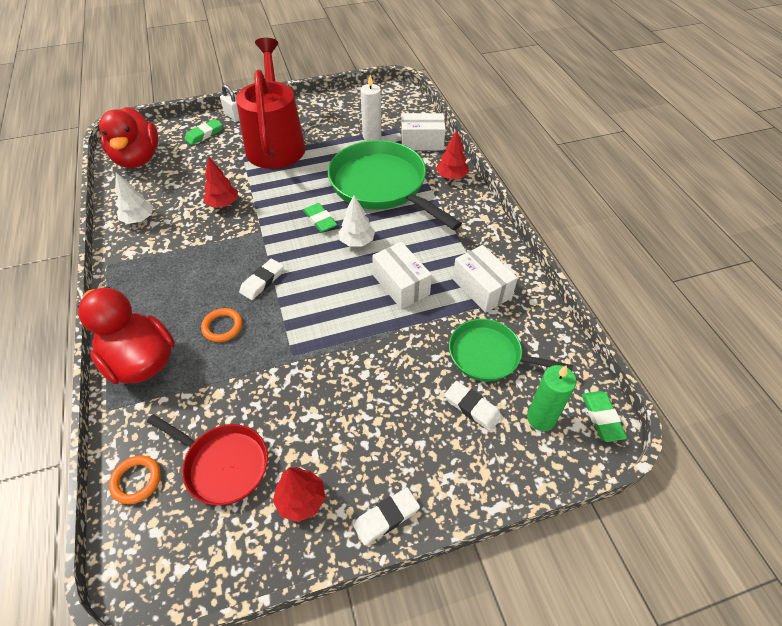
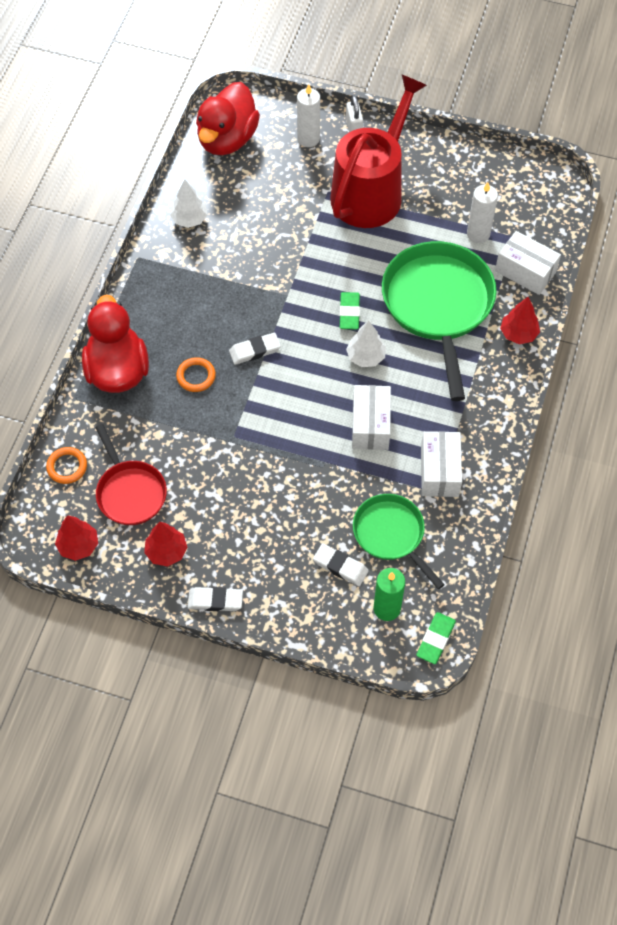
camera: 35 degrees right, 10 degrees up
(204, 134) = (308, 139): green eraser -> white candle
(223, 204) = (273, 242): red tree -> red tree (78, 546)
(472, 407) = (340, 566): white eraser -> white eraser turned 45 degrees counterclockwise

